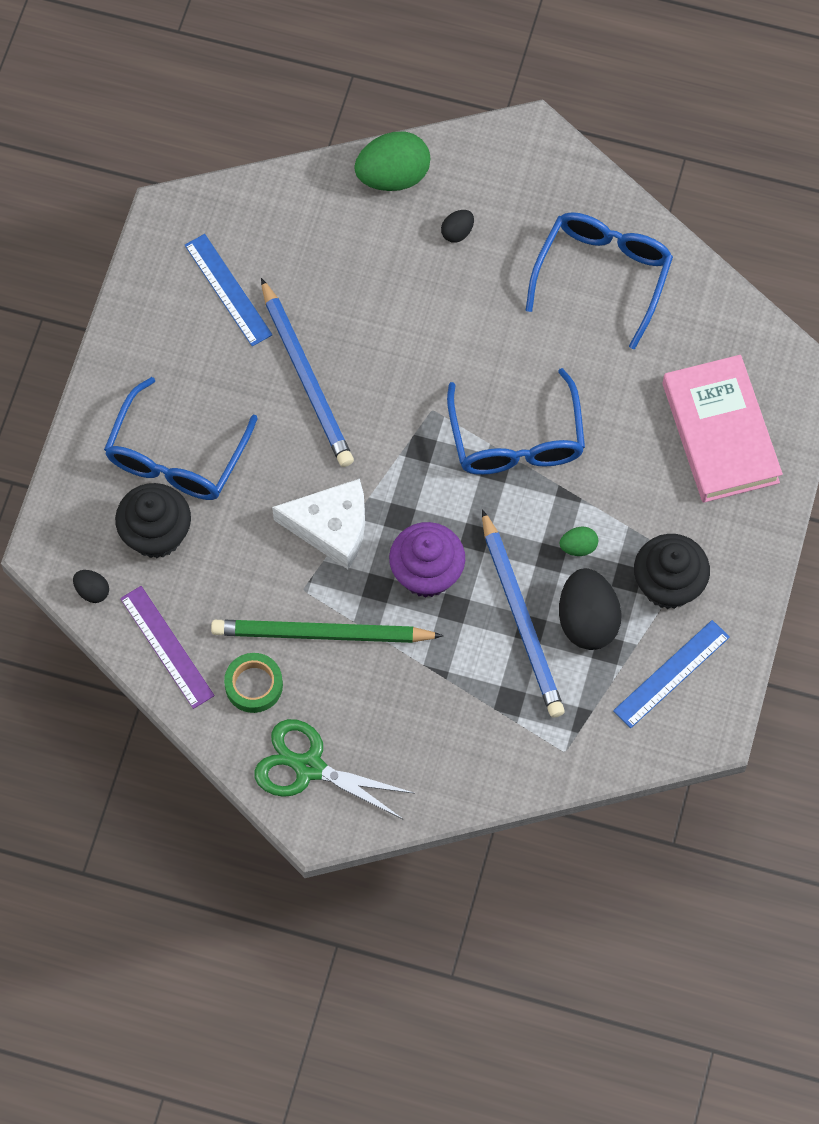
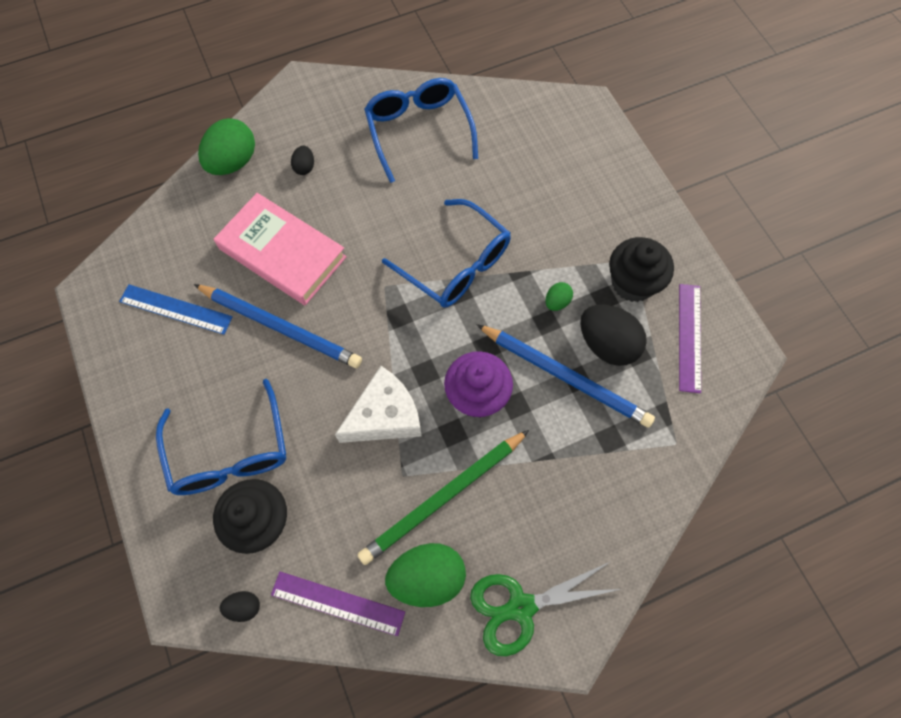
camera: 40 degrees left, 0 degrees up
(254, 685) = (427, 578): green tape -> green egg
(671, 674) = (689, 337): blue ruler -> purple ruler
(720, 433) = (574, 170): pink book -> pink book (282, 253)

